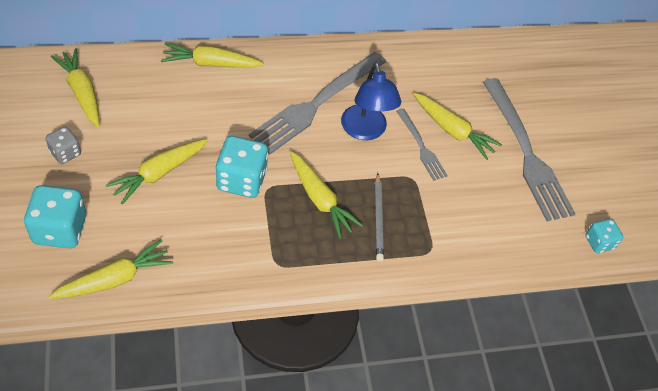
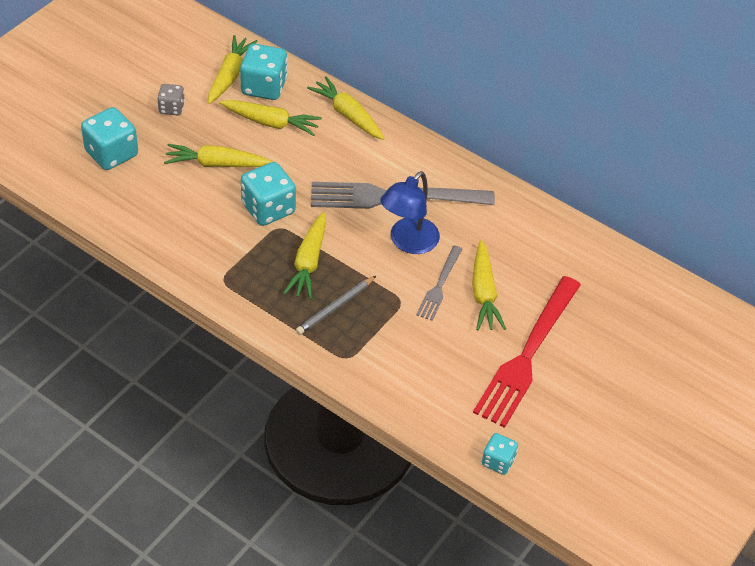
camera: 50 degrees right, 5 degrees down
(115, 279) = (109, 208): yellow carrot -> yellow carrot (271, 123)
(121, 84) = (264, 87): none -> turquoise dice
(526, 153) = (527, 355): grey fork -> red fork

